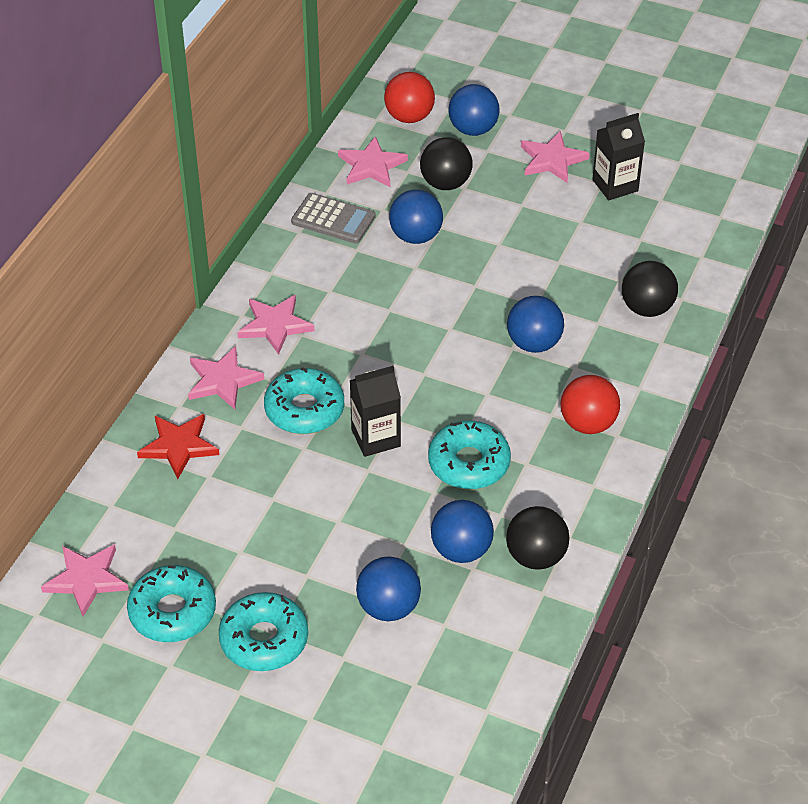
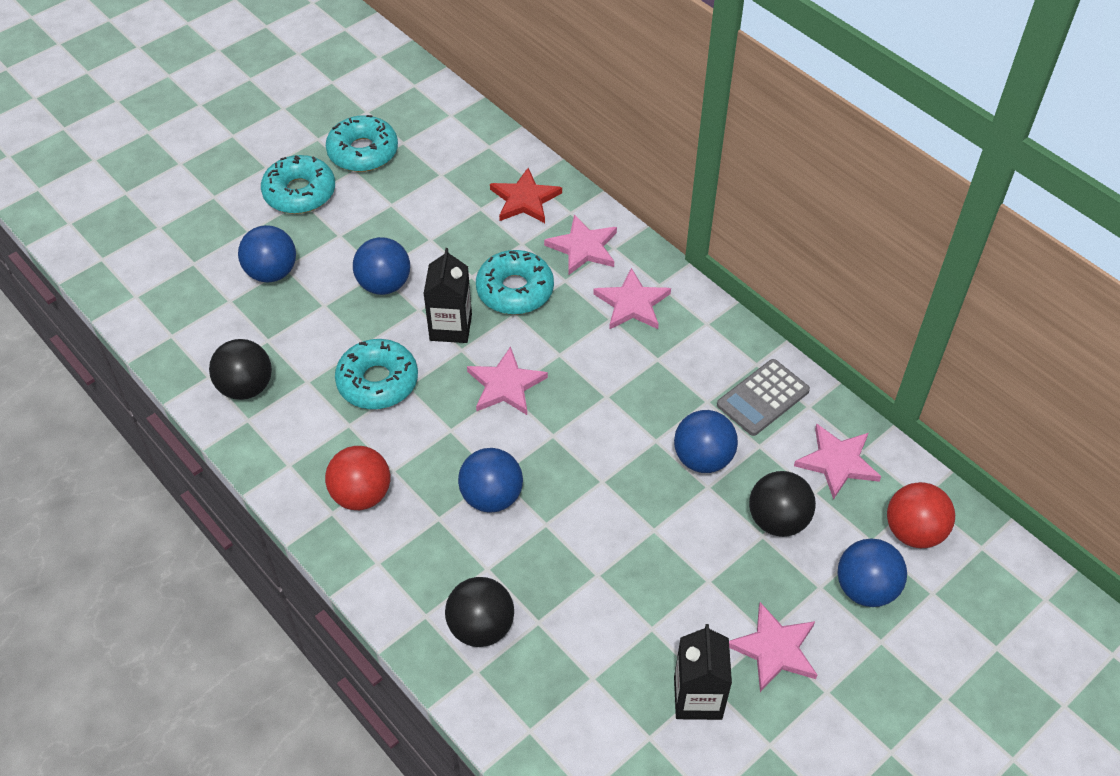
camera: 115 degrees right, 5 degrees up
(86, 580) = (426, 116): pink star -> pink star (506, 385)
(461, 550) = (291, 339): blue ball -> blue ball (384, 284)

